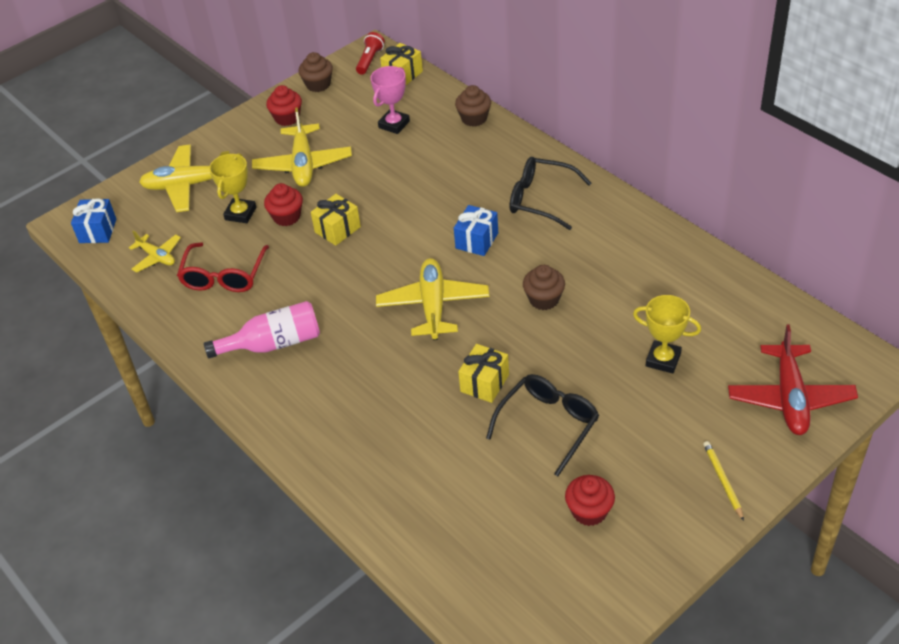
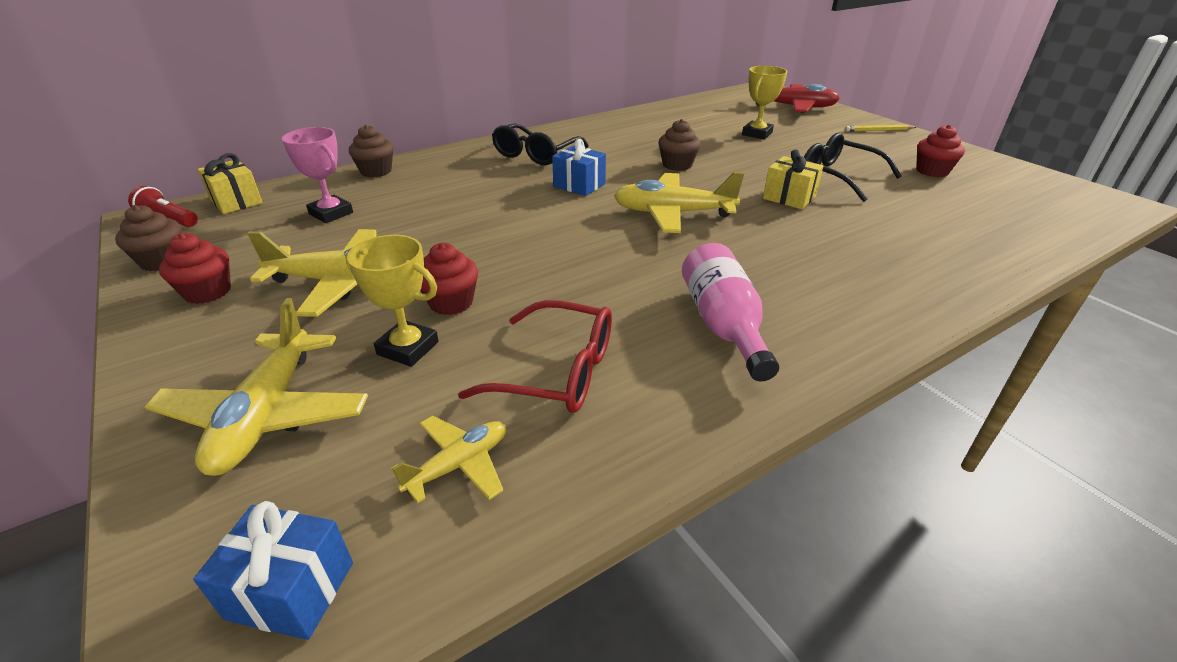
camera: 85 degrees left, 10 degrees down
(337, 229) = (508, 263): yellow gift -> none

